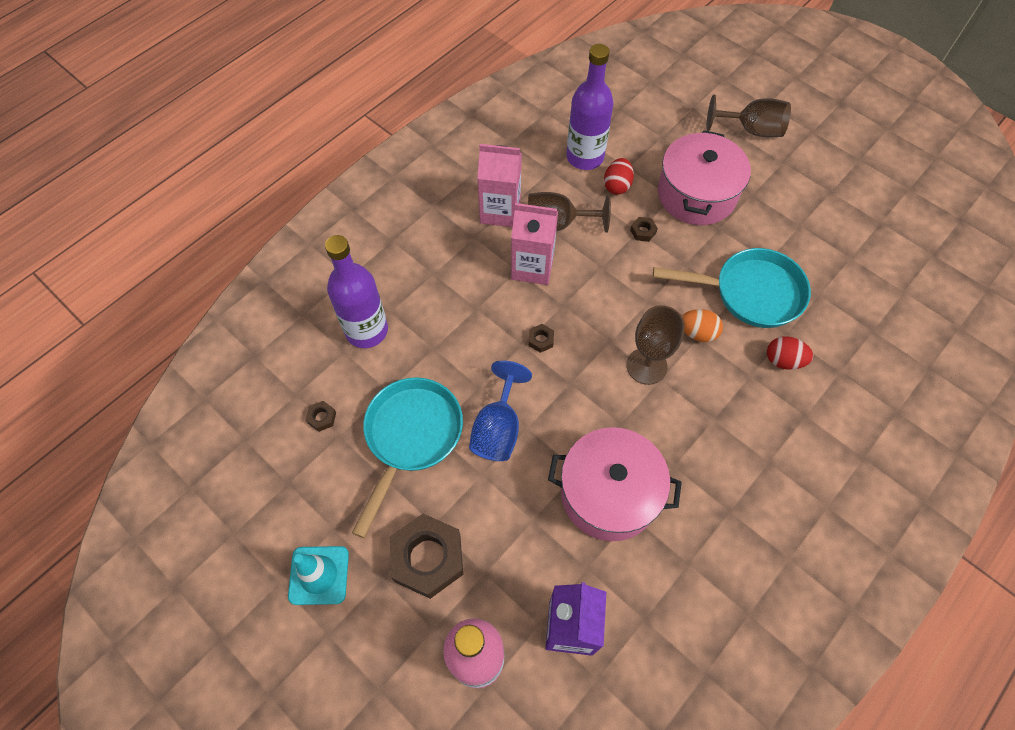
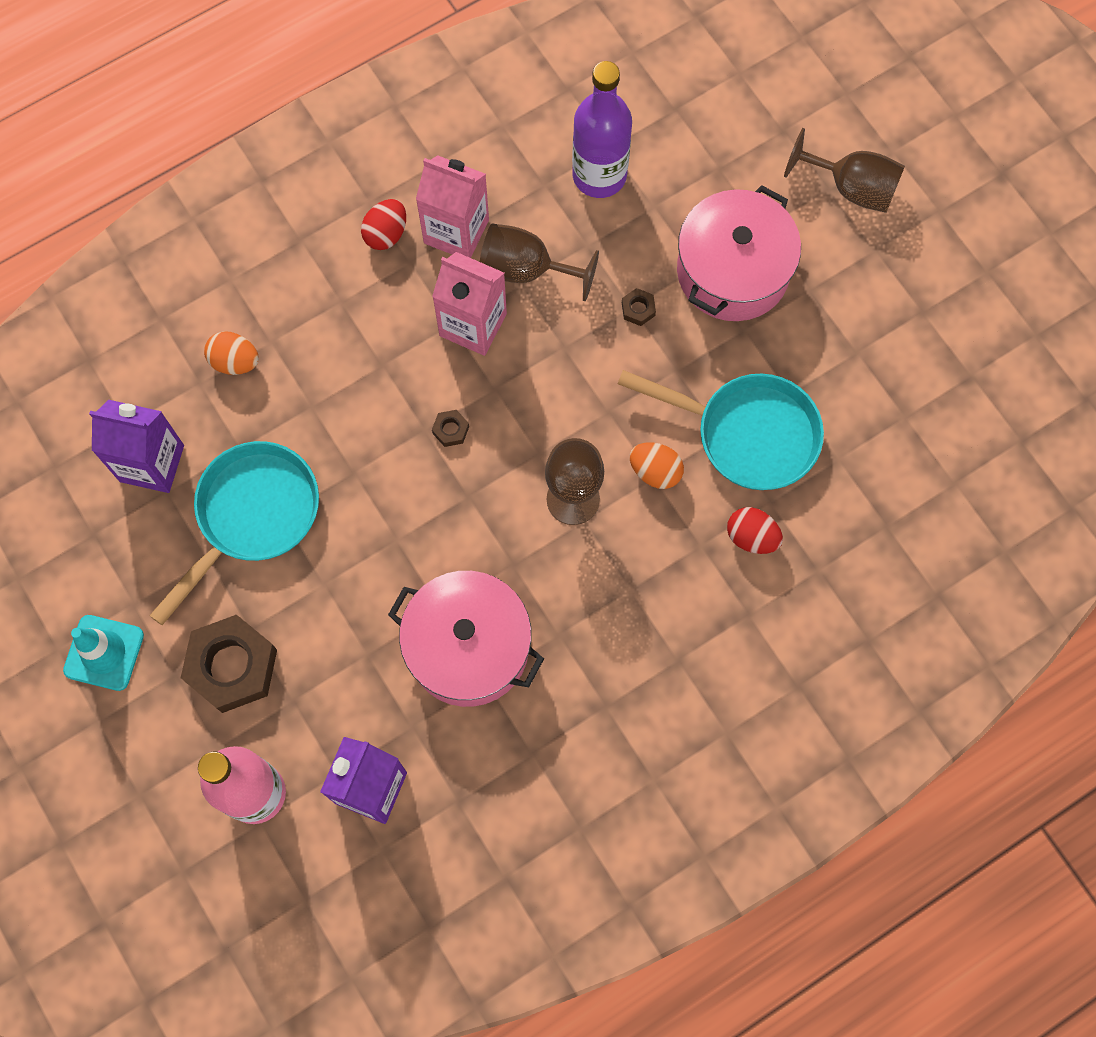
camera: 15 degrees right, 10 degrees up
(322, 418) = (152, 463): brown nut -> purple carton
(366, 330) = (235, 361): purple bottle -> orange egg
(498, 428) = (361, 532): blue goblet -> none
(617, 186) = (628, 231): red egg -> red egg (386, 234)

